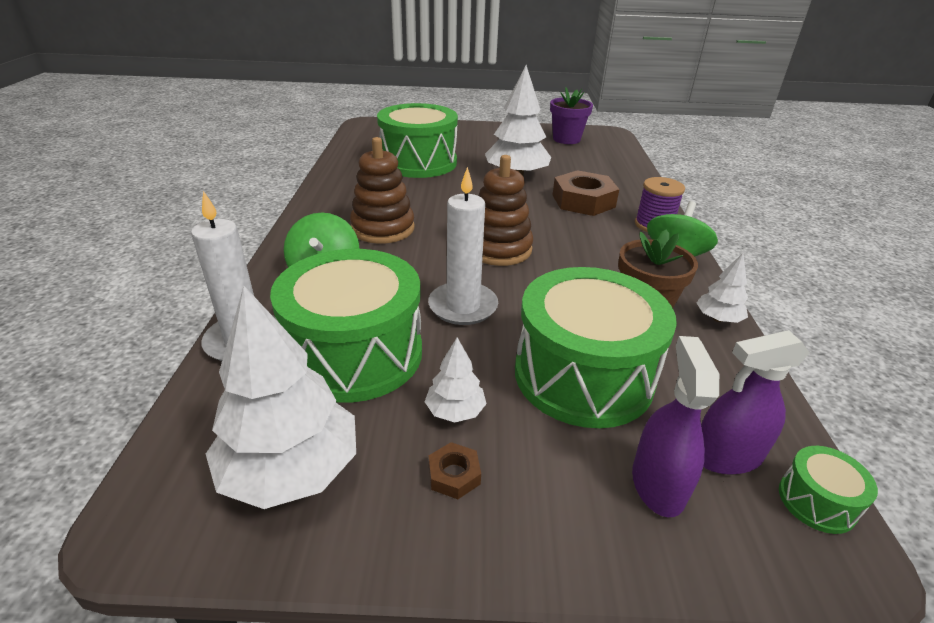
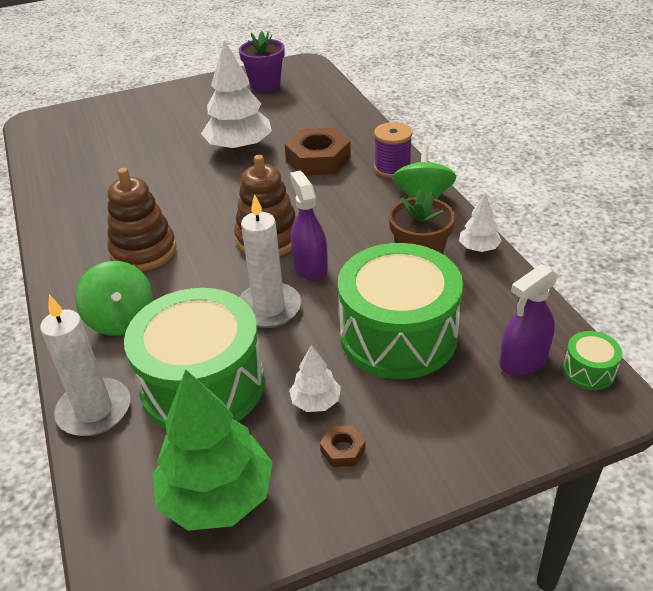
camera: 20 degrees left, 5 degrees up
(291, 470) = (217, 496): white tree -> green tree
(418, 162) = (128, 159): green drum -> none
(657, 484) = (486, 399): purple spray bottle -> purple spray bottle (310, 267)

